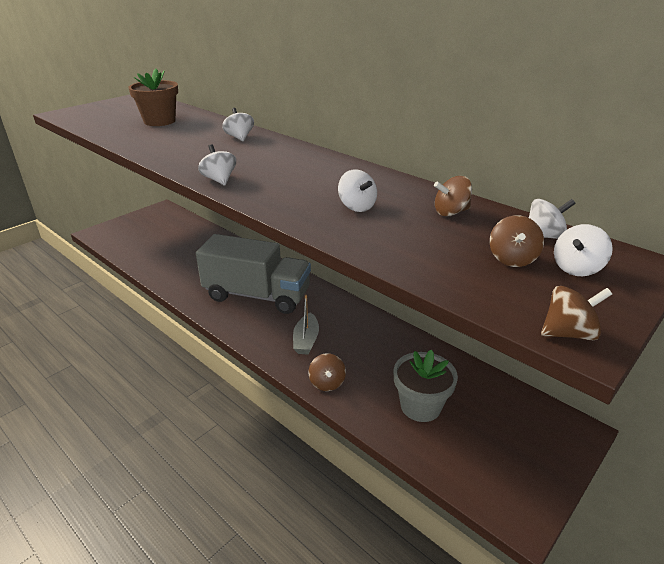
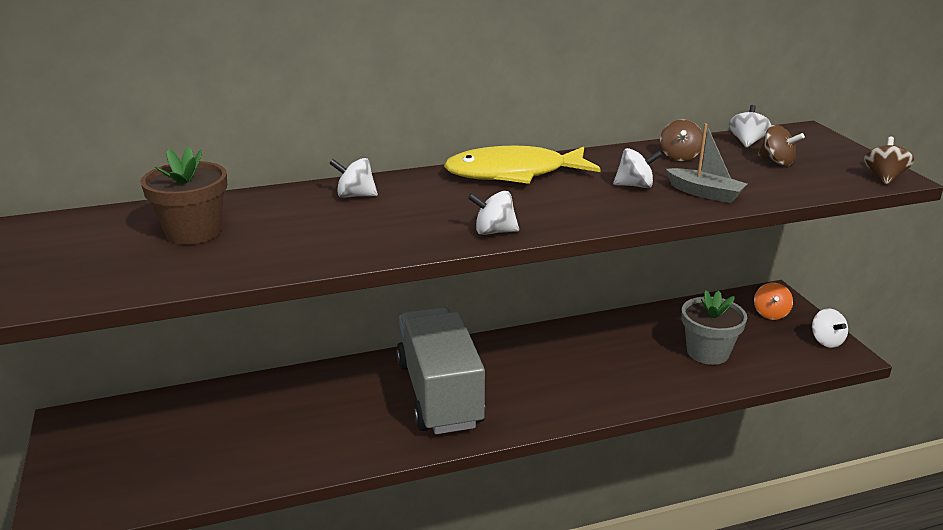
camera: 60 degrees left, 5 degrees down
(257, 295) = (439, 393): grey truck -> grey truck turned 60 degrees counterclockwise
(306, 340) = (561, 384): grey boat -> grey boat (705, 193)
(327, 165) = (513, 173): none -> yellow fish
(327, 383) = (642, 393): brown spinning top -> none
(535, 435) = (770, 314): none -> orange spinning top
(576, 268) = (802, 149): white spinning top -> white spinning top (826, 341)

